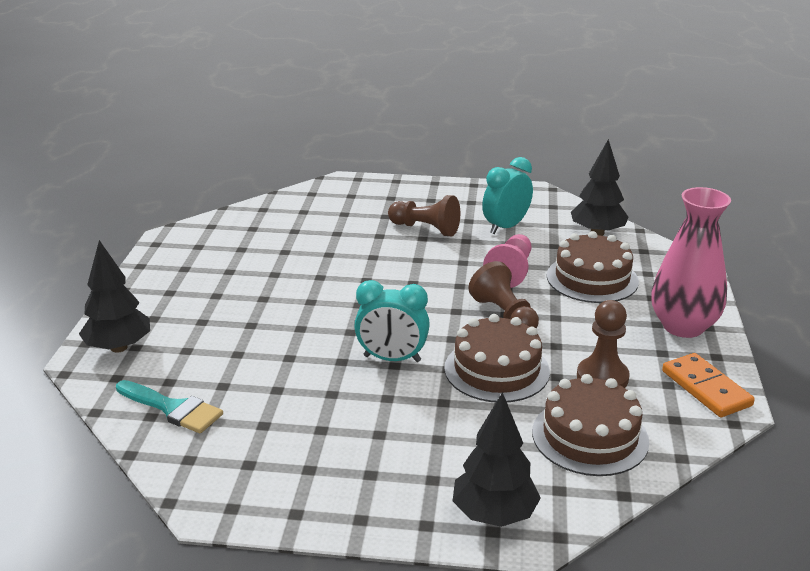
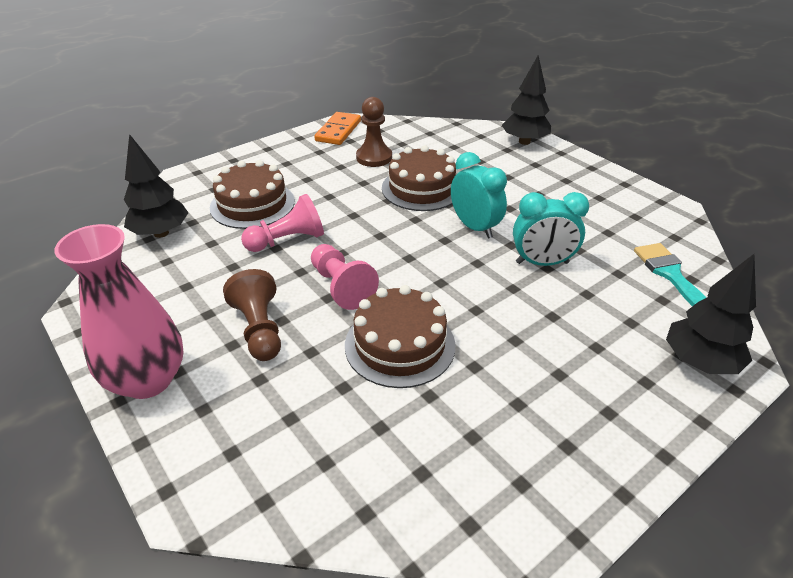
camera: 135 degrees left, 10 degrees up
(420, 268) = (341, 287): none -> pink pawn
(504, 315) = (356, 214): brown pawn -> none
(506, 227) = (200, 283): turquoise clock -> turquoise clock (542, 263)
(590, 436) = (431, 142): brown cake -> brown cake (400, 344)
(683, 326) = (278, 155): pink vase -> pink vase (148, 380)

